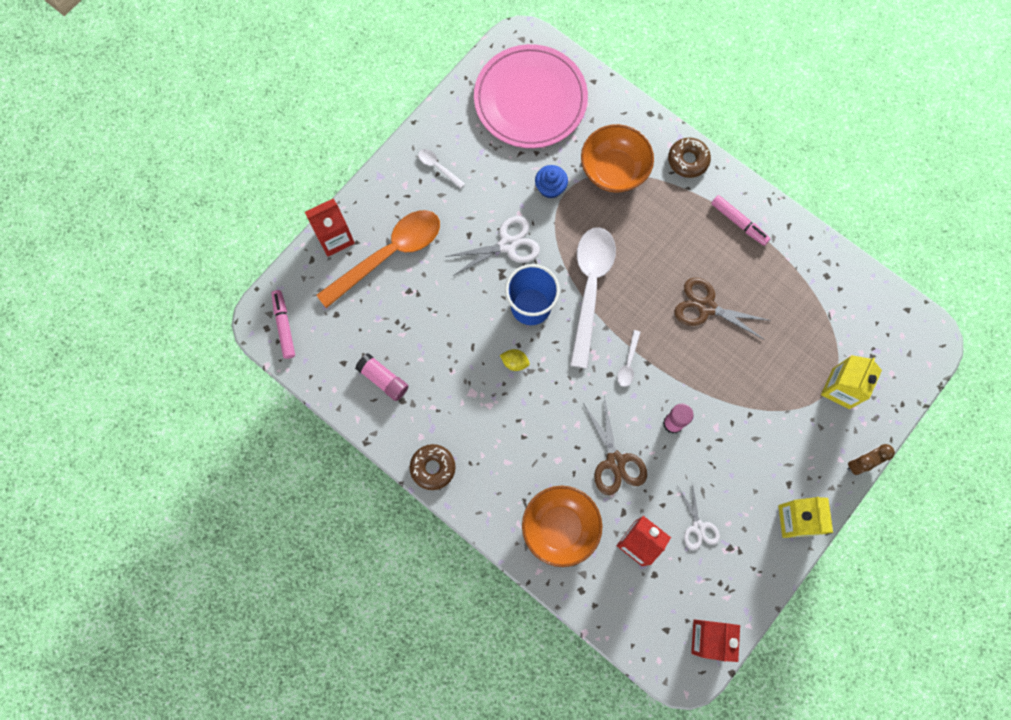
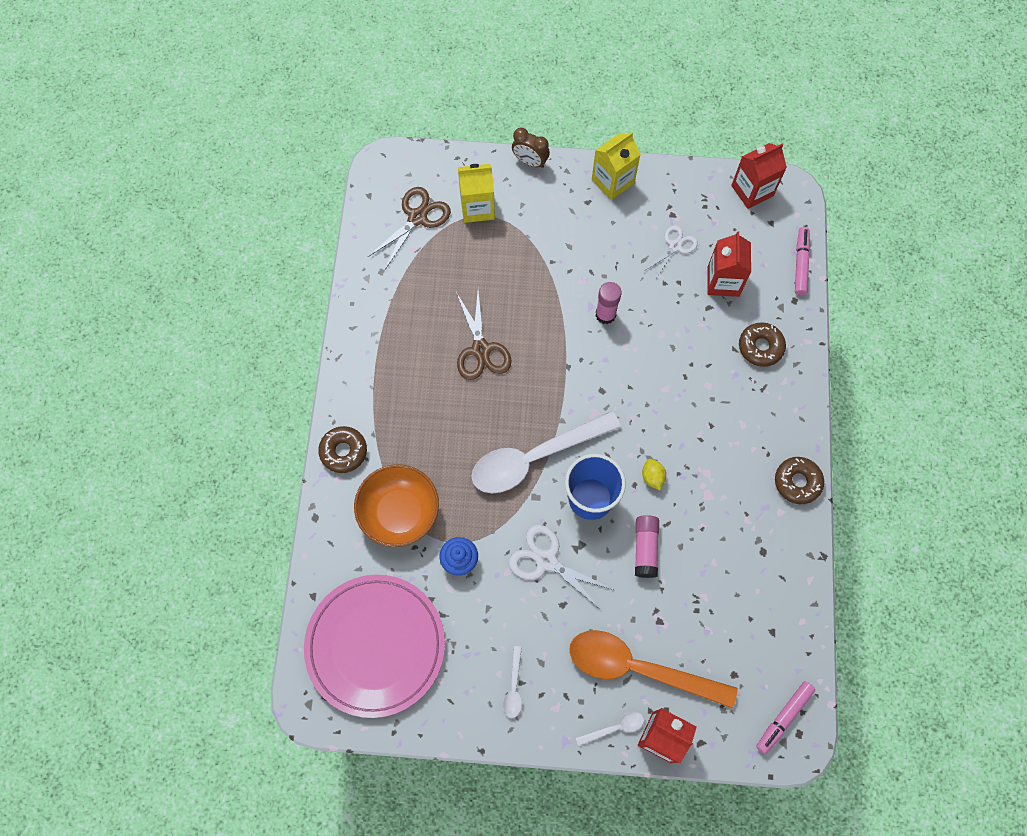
camera: 125 degrees left, 5 degrees down
(383, 379) = (758, 583): pink glue stick -> pink glue stick (645, 548)
(560, 528) = (760, 347): orange bowl -> brown donut
(615, 461) = (673, 339): brown scissors -> brown scissors (417, 218)
(628, 363) = (580, 382): white spoon -> white spoon (614, 728)
(739, 223) = (379, 370): pink marker -> pink marker (800, 264)

